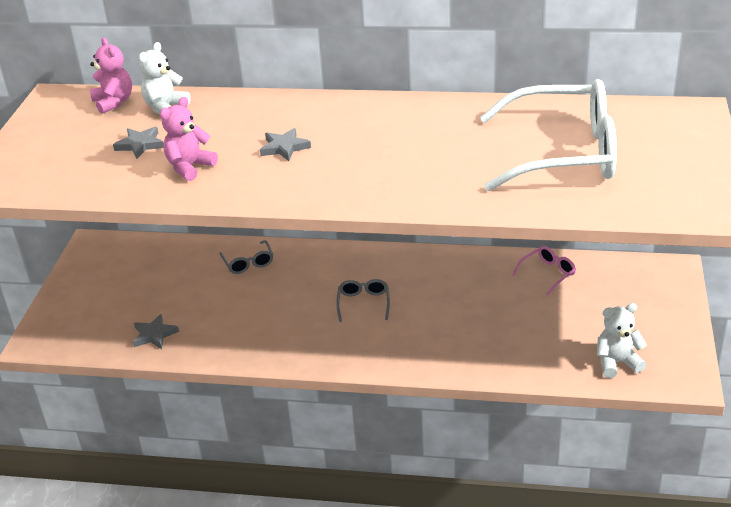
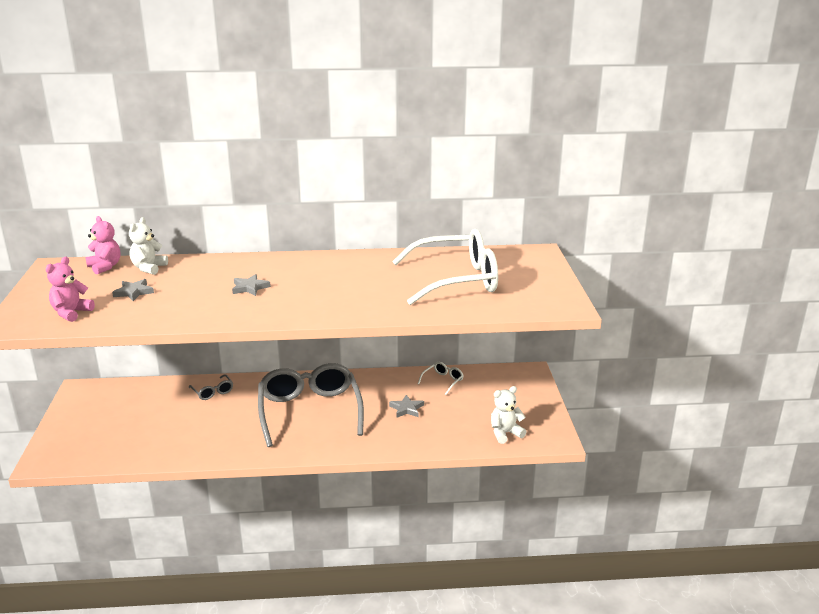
camera: 15 degrees left, 10 degrees down
(154, 335) = (144, 448): grey star -> grey star (406, 409)
(189, 167) = (178, 304): pink teddy bear -> pink teddy bear (71, 313)
(363, 303) = (309, 412): grey glasses -> grey glasses, size x2.48
(547, 274) = (443, 381): pink glasses -> white glasses

